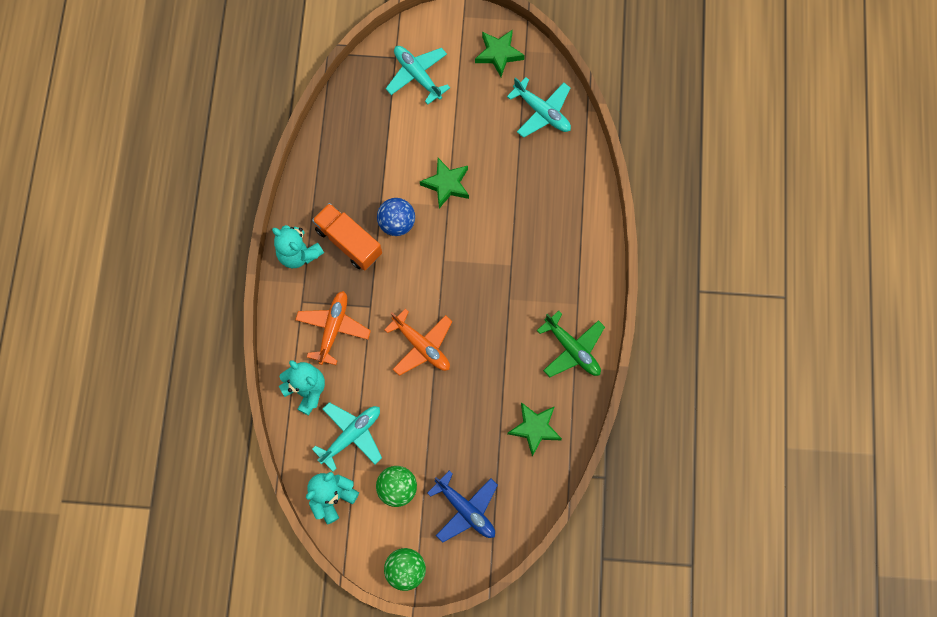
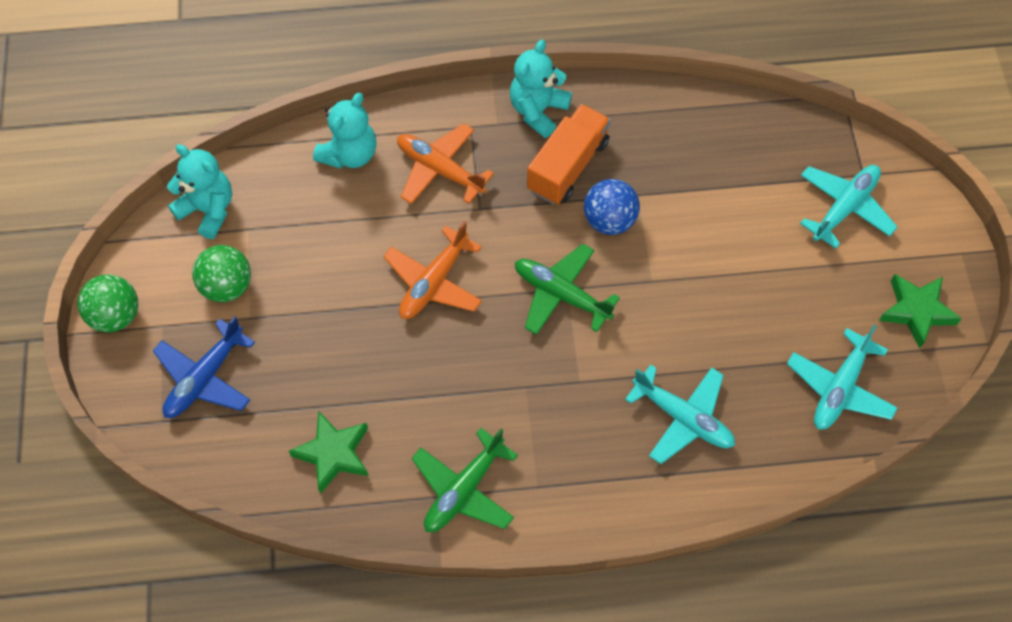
camera: 80 degrees right, 10 degrees down
(333, 328) = (440, 170): orange plane -> orange plane turned 150 degrees counterclockwise
(351, 435) = (294, 218): turquoise plane -> turquoise plane (683, 418)
(446, 184) = (685, 274): green star -> none
(446, 264) = (561, 294): none -> green plane

